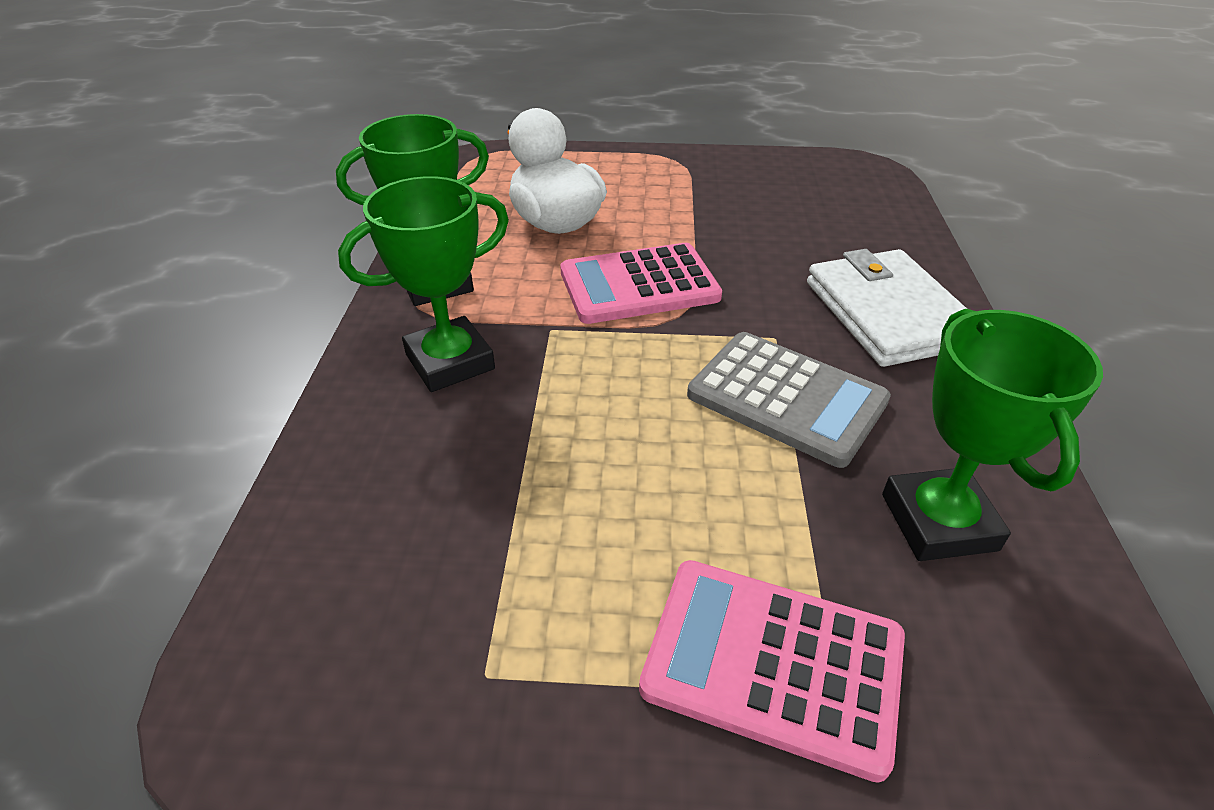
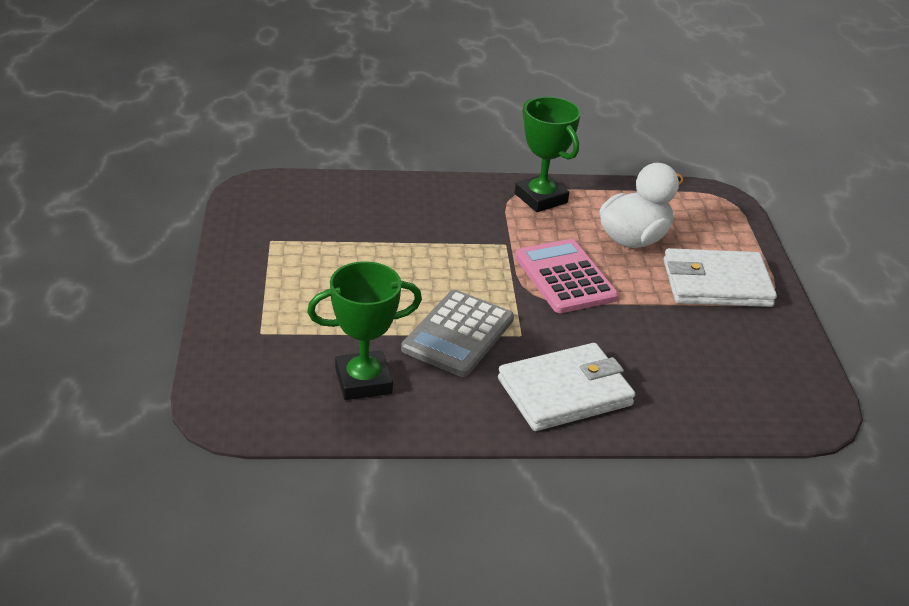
camera: 80 degrees right, 5 degrees down
(450, 362) = (465, 211): green trophy -> none
(652, 185) = (716, 283): none -> white wallet
(772, 663) = (276, 315): pink calculator -> none

